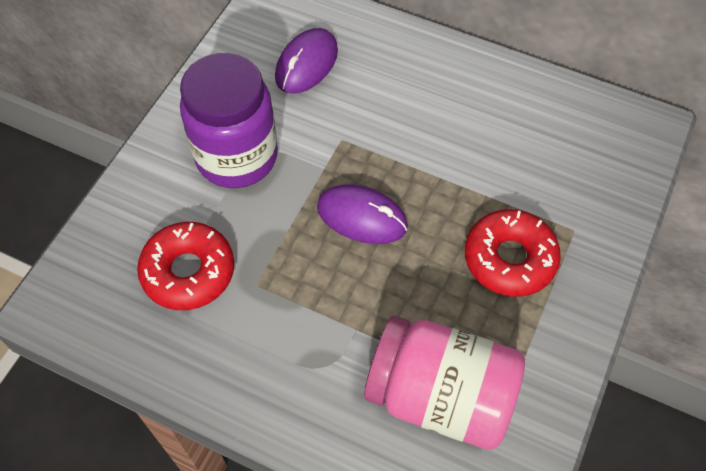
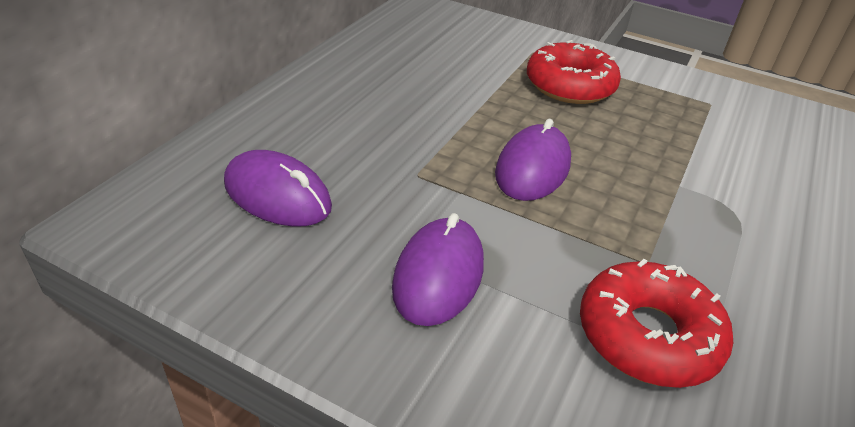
camera: 90 degrees left, 20 degrees down
(237, 157) = (438, 275): purple jar -> purple mouse
(440, 396) = (731, 139): pink jar -> none

